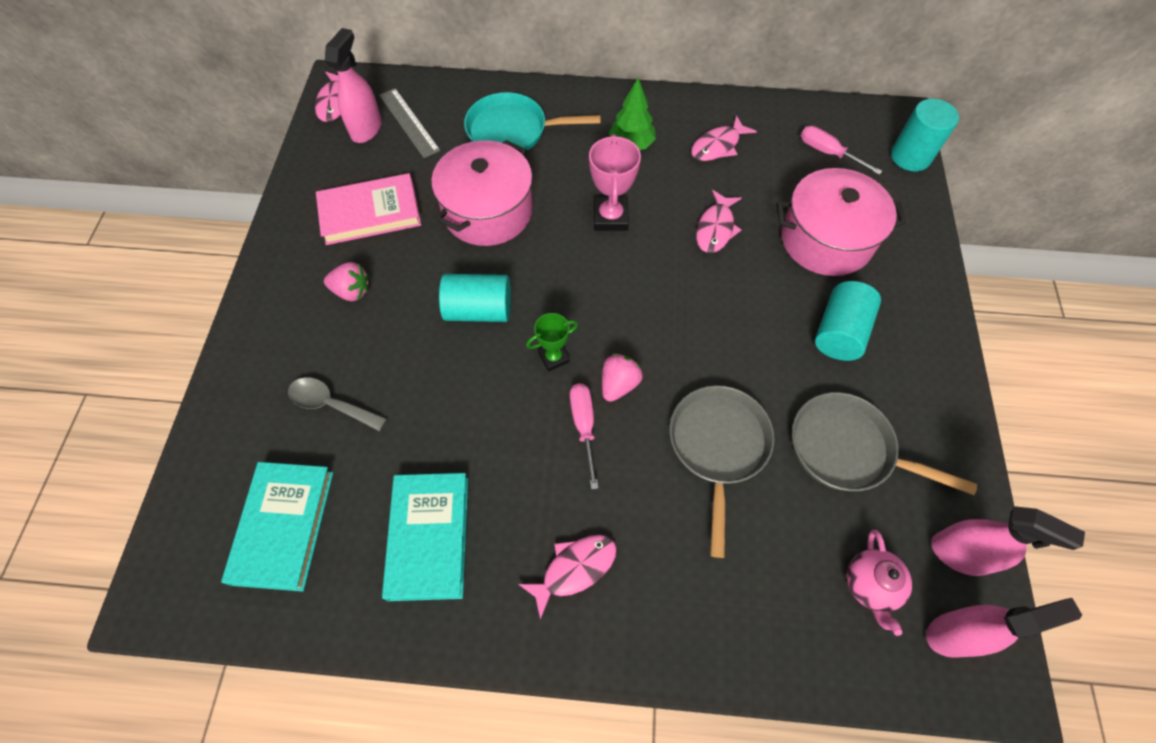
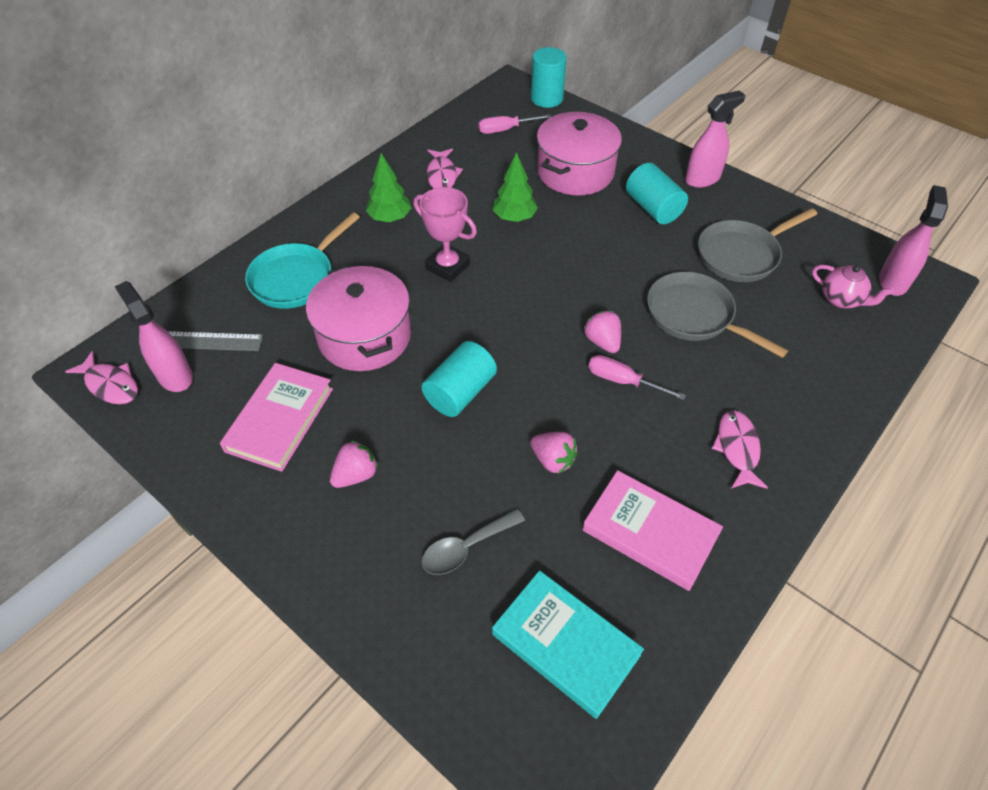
camera: 55 degrees left, 10 degrees down
(429, 537) = (650, 532): turquoise book -> pink book
(455, 418) = (553, 460): none -> pink strawberry
(553, 357) = (547, 367): green trophy -> none
(715, 228) = (514, 217): pink fish -> green tree
(960, 554) = (844, 249): pink spray bottle -> pink spray bottle (702, 179)

